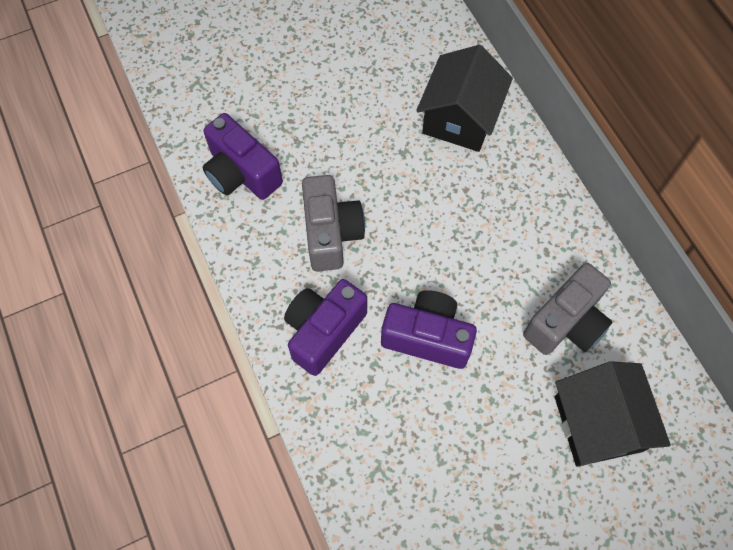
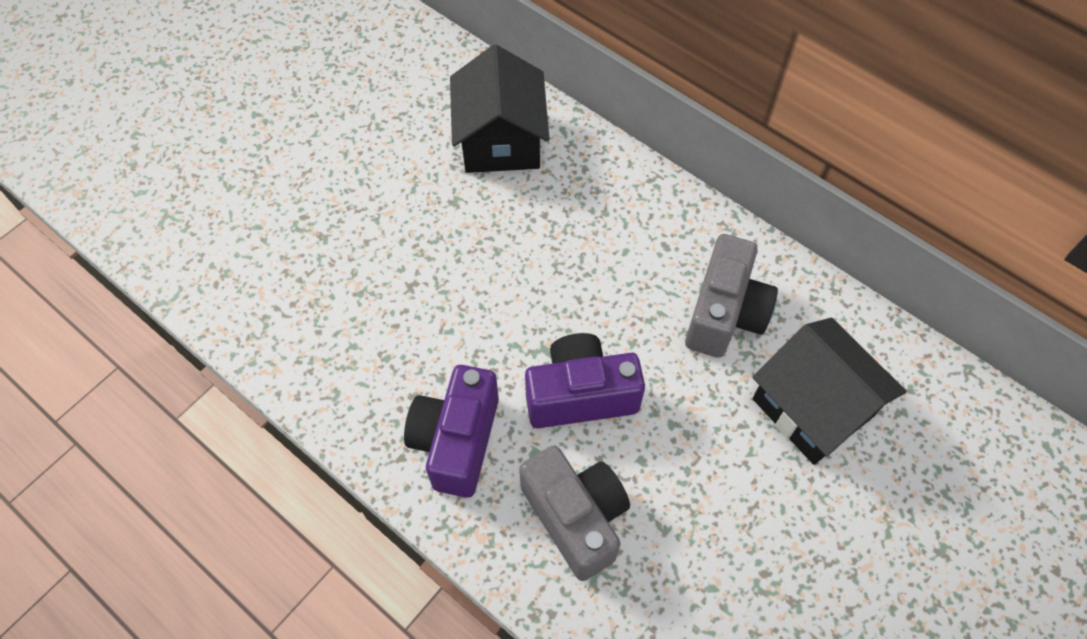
camera: 25 degrees left, 5 degrees down
(241, 173) = (270, 299): purple camera -> none
(331, 233) = (412, 324): grey camera -> grey camera (576, 517)

